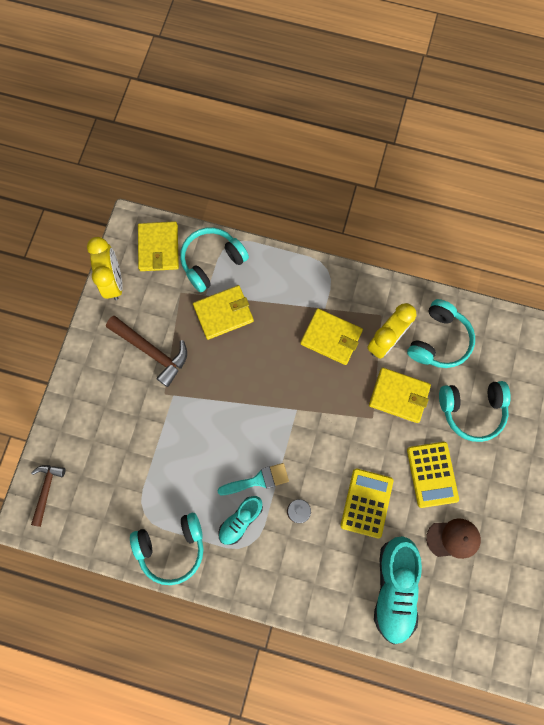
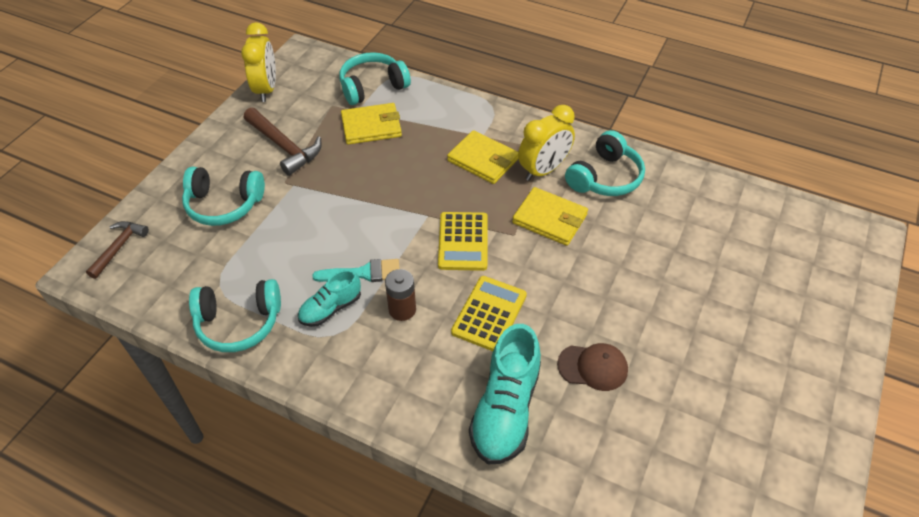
camera: 10 degrees right, 25 degrees down
(158, 248) = (322, 71): yellow wallet -> none
(432, 474) = (576, 297): yellow calculator -> yellow calculator (463, 241)
(471, 410) = (634, 243): turquoise headphones -> turquoise headphones (224, 204)

